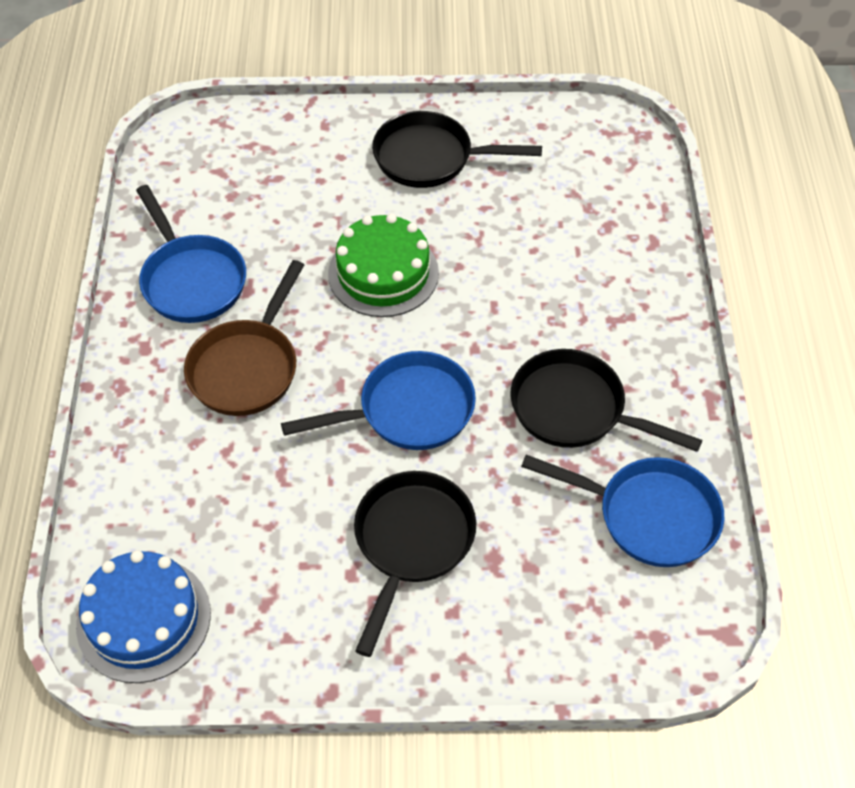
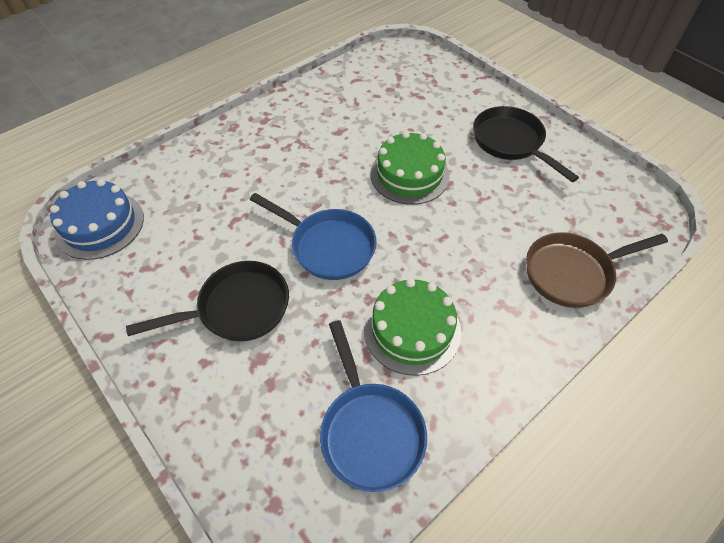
camera: 50 degrees right, 0 degrees up
(191, 280) = (322, 109): blue pan -> none
(247, 367) = (290, 163): brown pan -> brown pan (573, 273)
(575, 410) = (412, 329): black pan -> green cake

